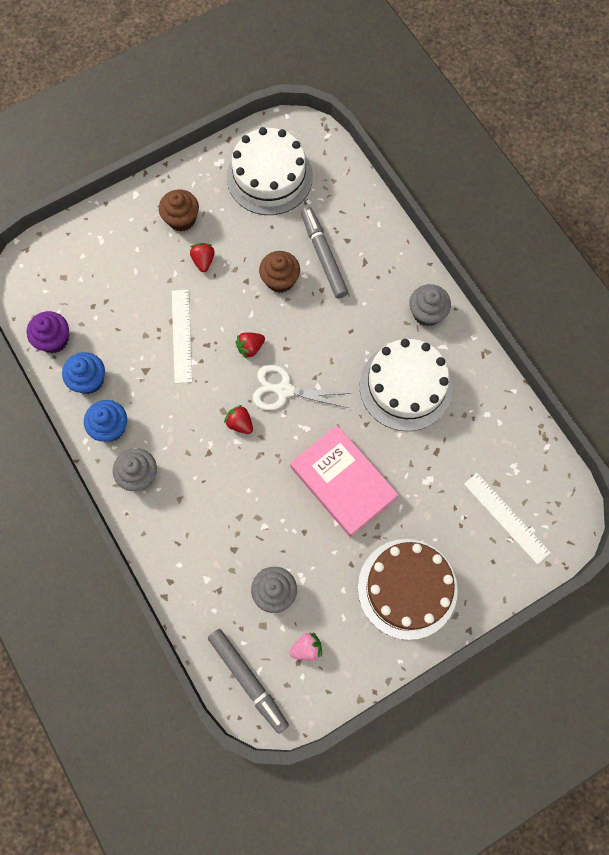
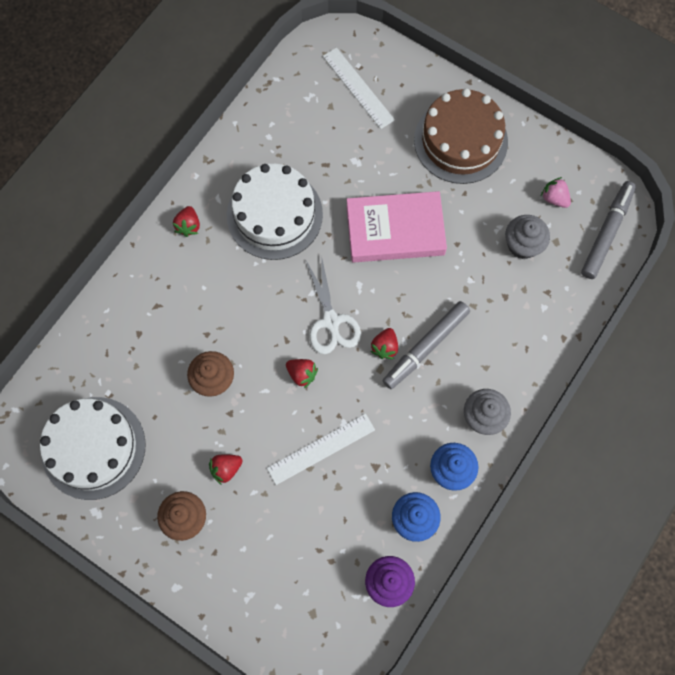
camera: 115 degrees left, 0 degrees up
(323, 255) = (167, 349): grey marker -> grey marker (425, 347)
(343, 482) = (395, 230): pink book -> pink book turned 60 degrees clockwise
(427, 313) = (188, 226): grey cupcake -> red strawberry
(506, 518) = (358, 87): white ruler -> white ruler turned 60 degrees counterclockwise

